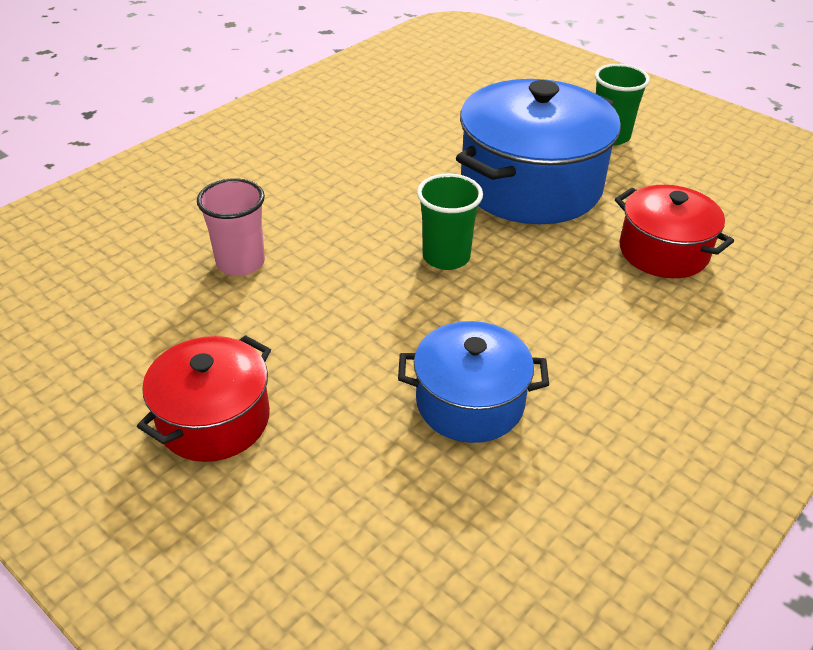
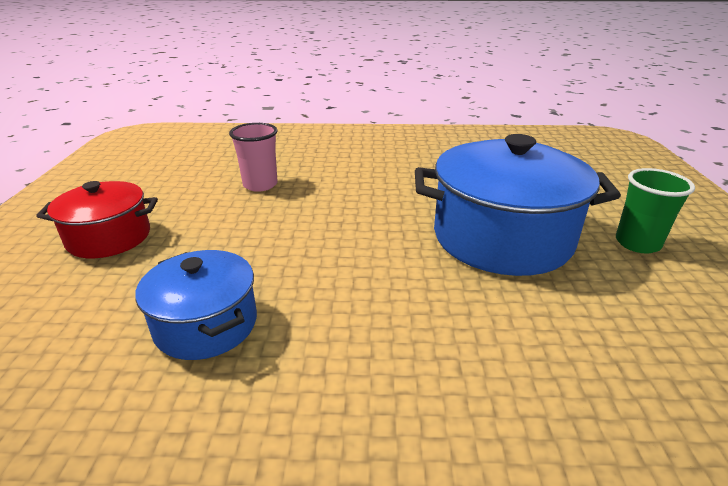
camera: 50 degrees right, 10 degrees down
(446, 257) = (361, 242): green cup -> none
(663, 251) = (539, 343): red pot -> none

